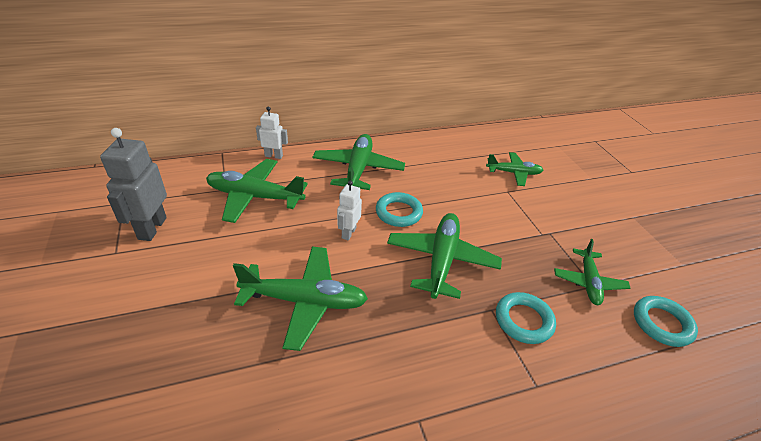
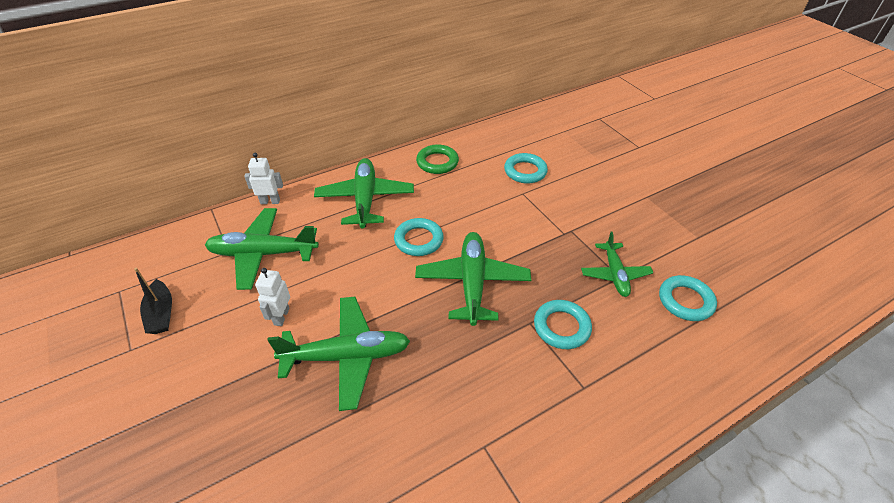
camera: 10 degrees left, 5 degrees up
(152, 228) = (161, 313): grey robot -> black boat
(348, 233) = (372, 273): white robot -> white robot (281, 316)
(431, 151) = (437, 162): none -> green ring
(513, 173) = (525, 171): green plane -> turquoise ring

